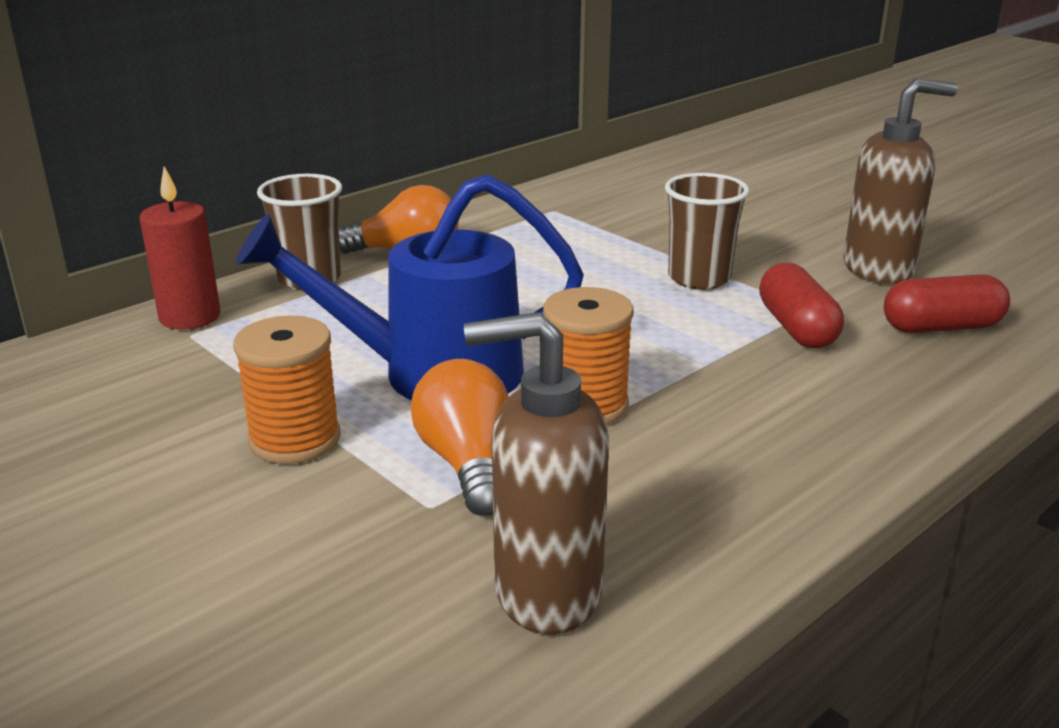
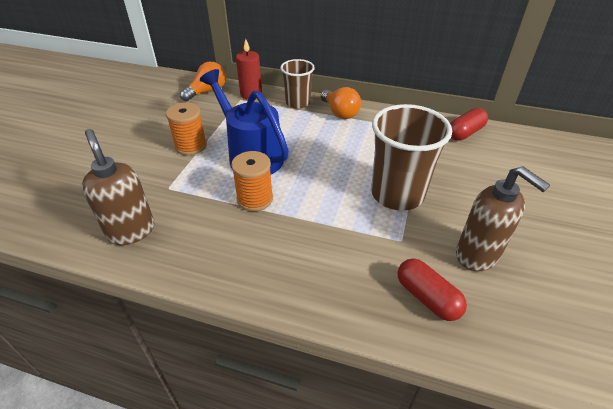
camera: 60 degrees right, 15 degrees up
(467, 463) = (197, 186): orange light bulb -> orange light bulb (207, 92)
(699, 278) = (397, 194): brown cup -> brown cup, size x1.64
(797, 328) = (375, 241): red capsule -> red capsule (465, 133)

